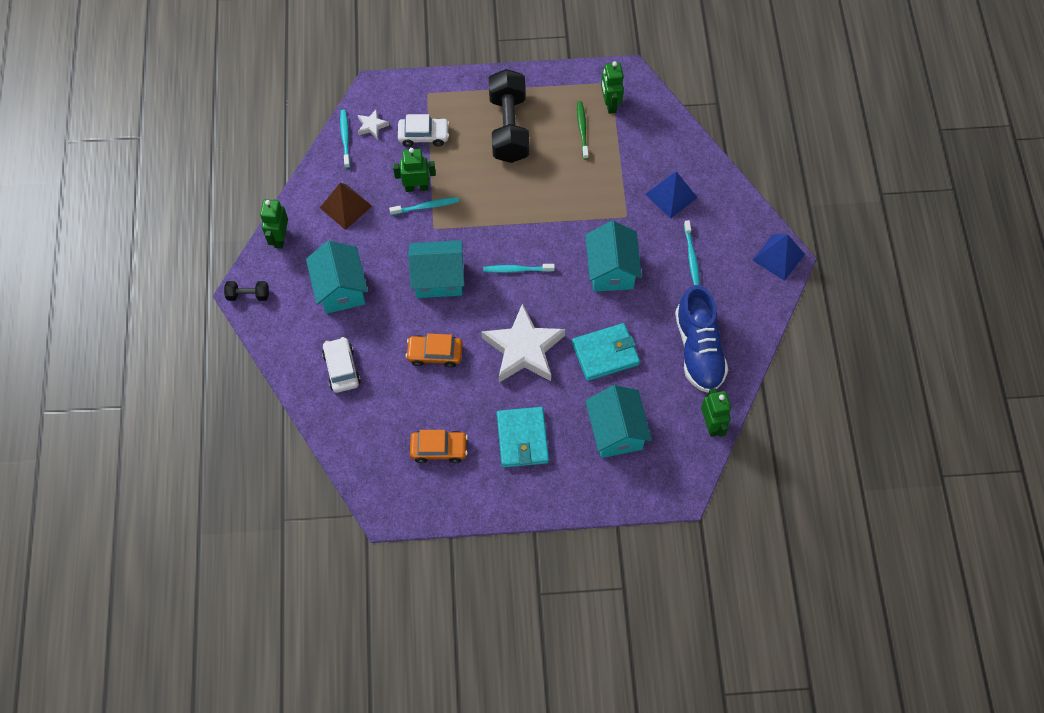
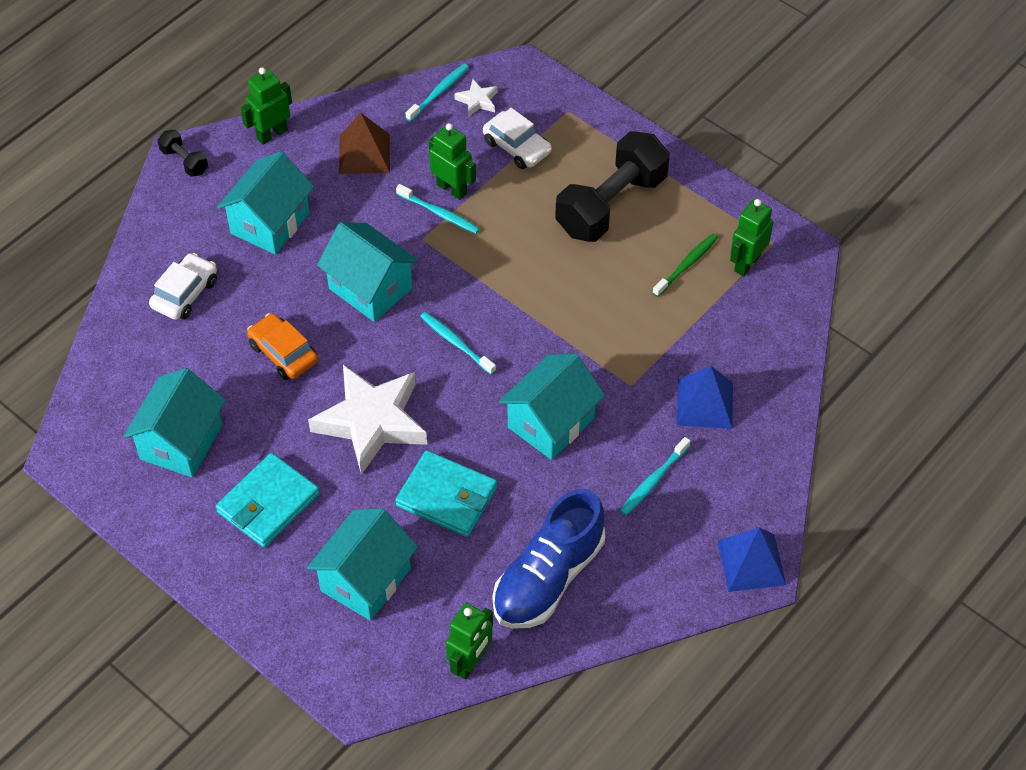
camera: 45 degrees right, 10 degrees down
(439, 449) = (181, 442): orange car -> turquoise house

